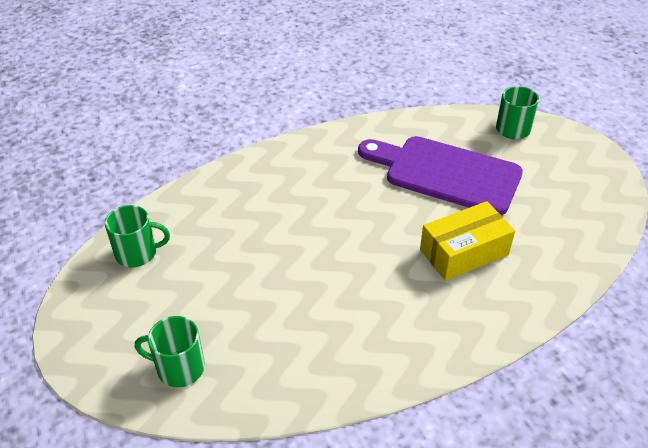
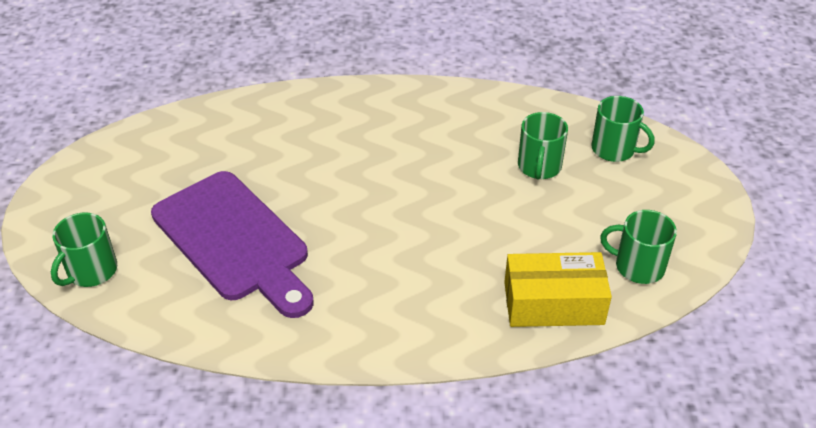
camera: 155 degrees left, 0 degrees up
(248, 318) = (539, 167): none -> green mug
(464, 252) = (299, 156): yellow box -> yellow box (553, 303)

